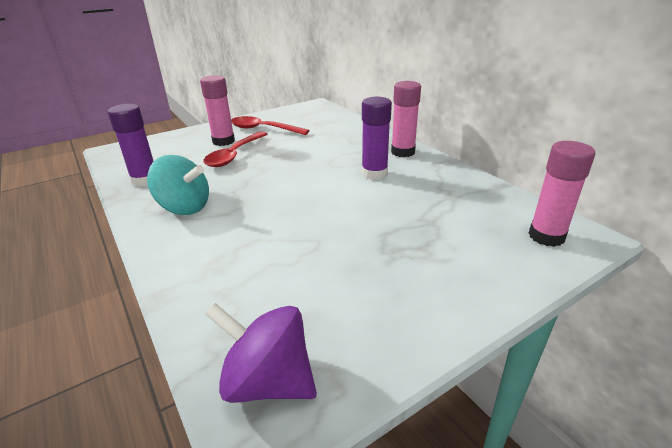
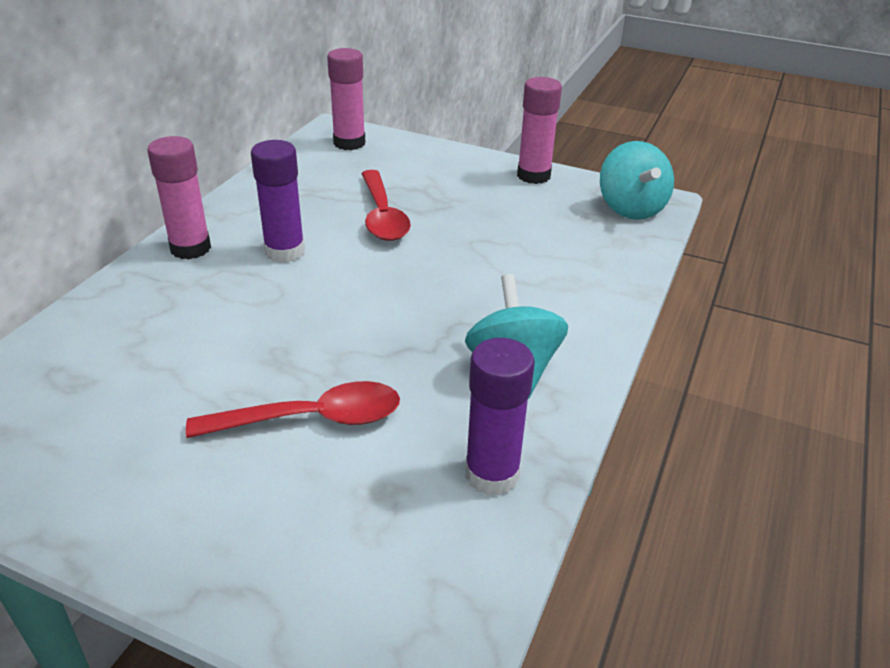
camera: 125 degrees left, 5 degrees up
(223, 141) = (253, 478): pink glue stick -> pink glue stick (533, 176)
(263, 129) = (147, 452): red spoon -> red spoon (382, 216)
(268, 381) = (631, 208): purple spinning top -> turquoise spinning top

